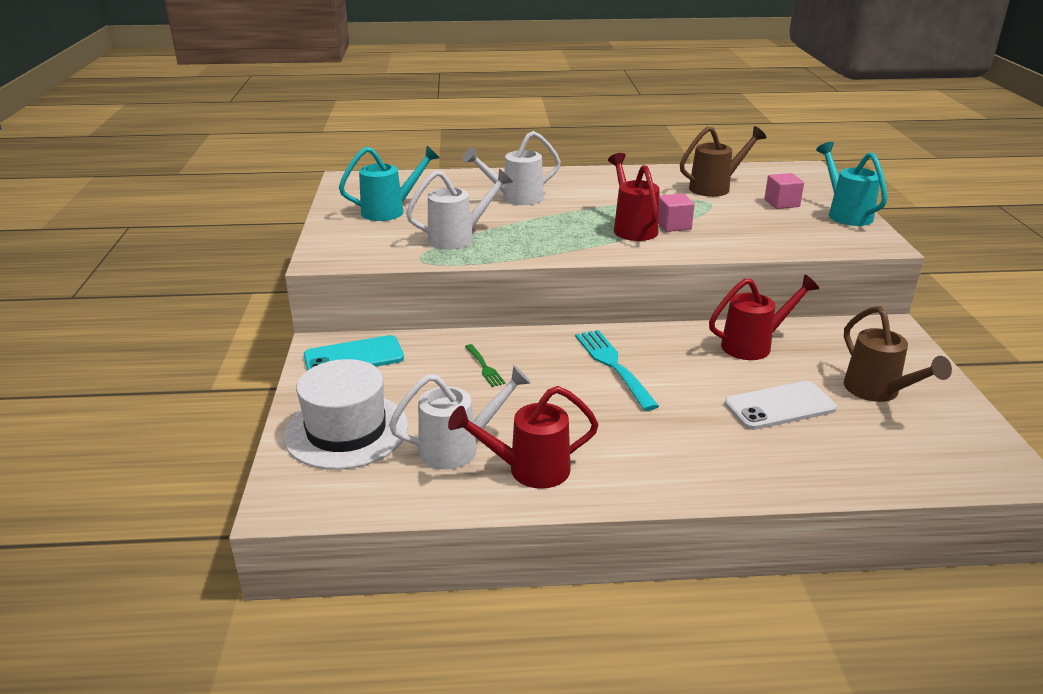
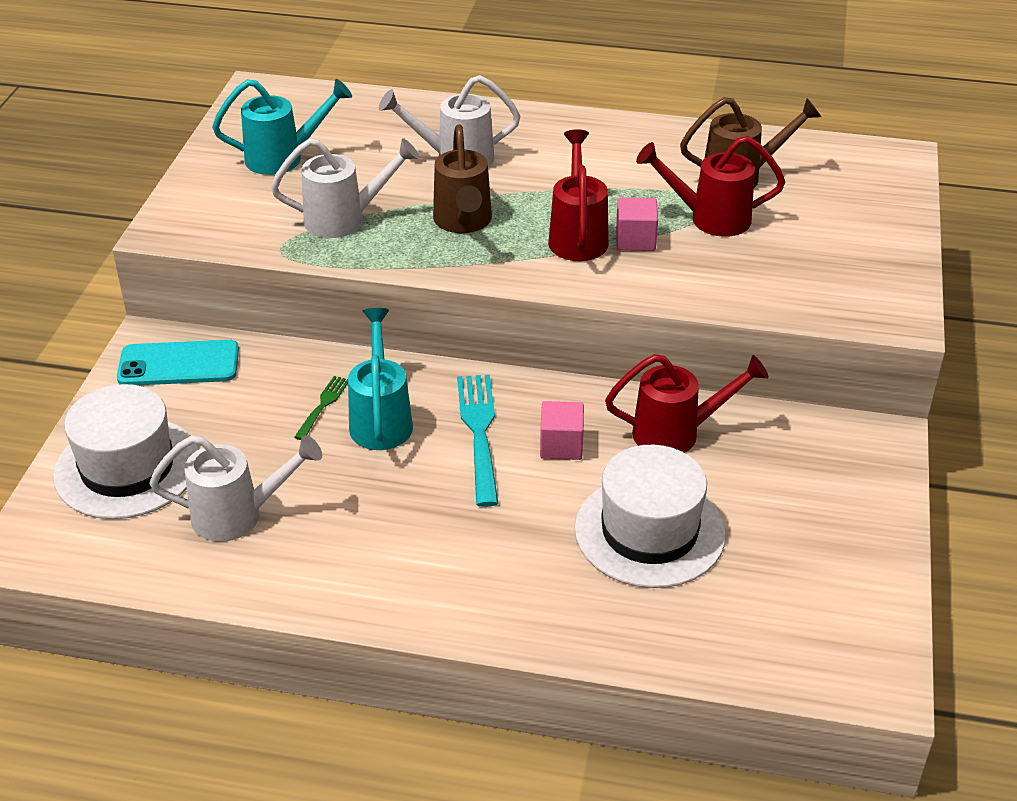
camera: 15 degrees right, 10 degrees up
(484, 367) = (323, 406): green fork -> green fork turned 150 degrees counterclockwise
(528, 470) = (301, 560): red watering can -> red watering can (709, 219)
(779, 406) = (649, 531): white phone -> white hat
(781, 203) = (814, 221): pink cube -> pink cube (561, 445)
(845, 214) = (892, 254): turquoise watering can -> turquoise watering can (381, 419)
(878, 392) = (790, 535): brown watering can -> brown watering can (463, 223)

